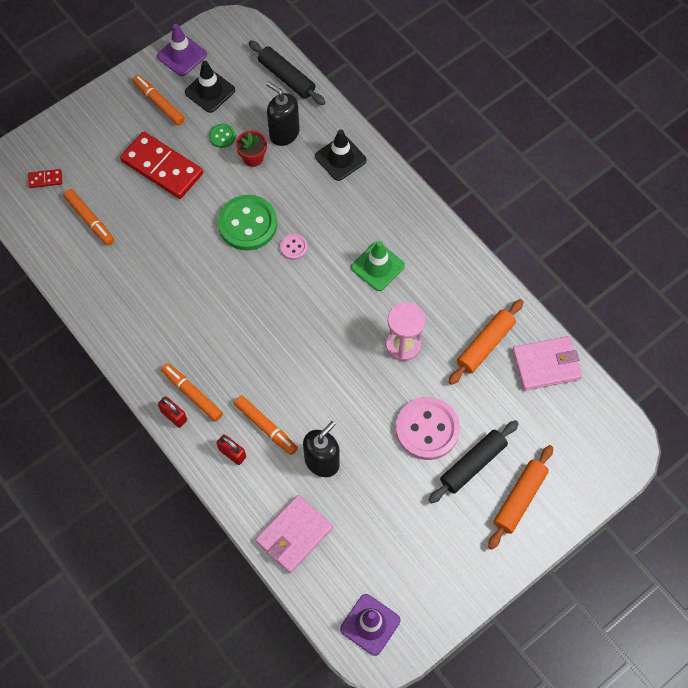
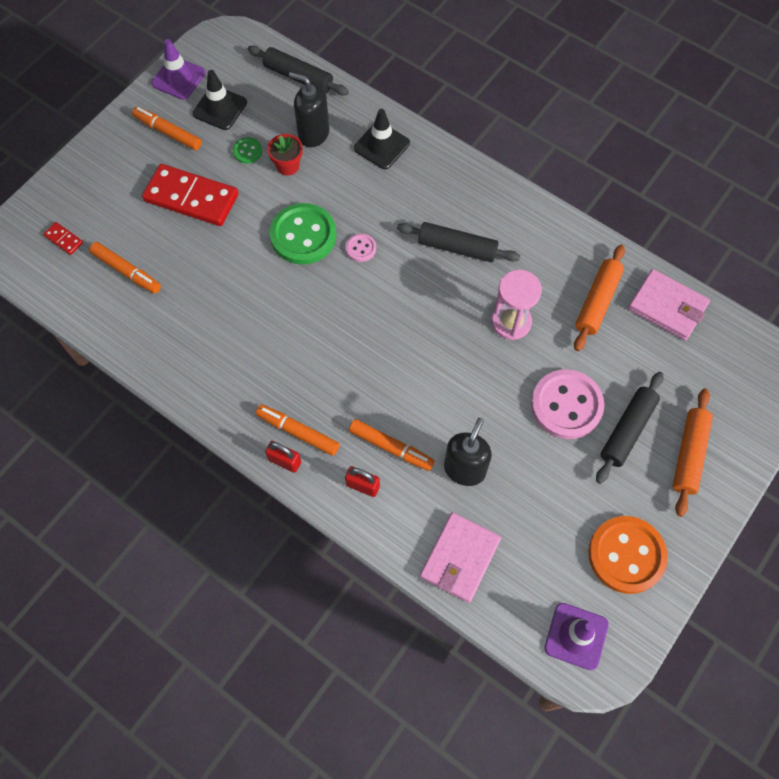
camera: 15 degrees left, 0 degrees up
(45, 179) = (64, 239): red domino -> red domino turned 60 degrees clockwise
(377, 266) = (457, 247): green traffic cone -> black rolling pin
(435, 569) = (626, 555): none -> orange button
(546, 365) = (667, 307): pink wallet -> pink wallet turned 60 degrees clockwise

